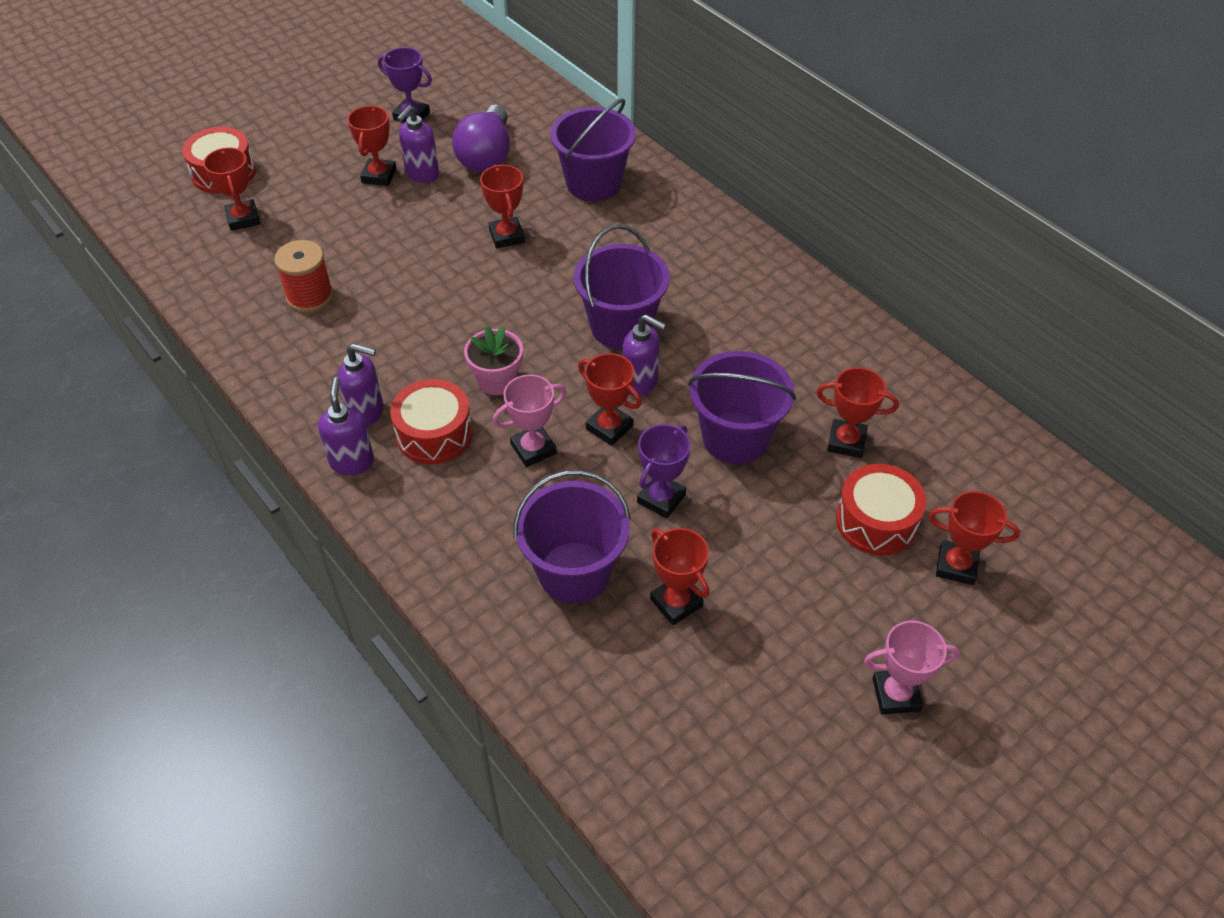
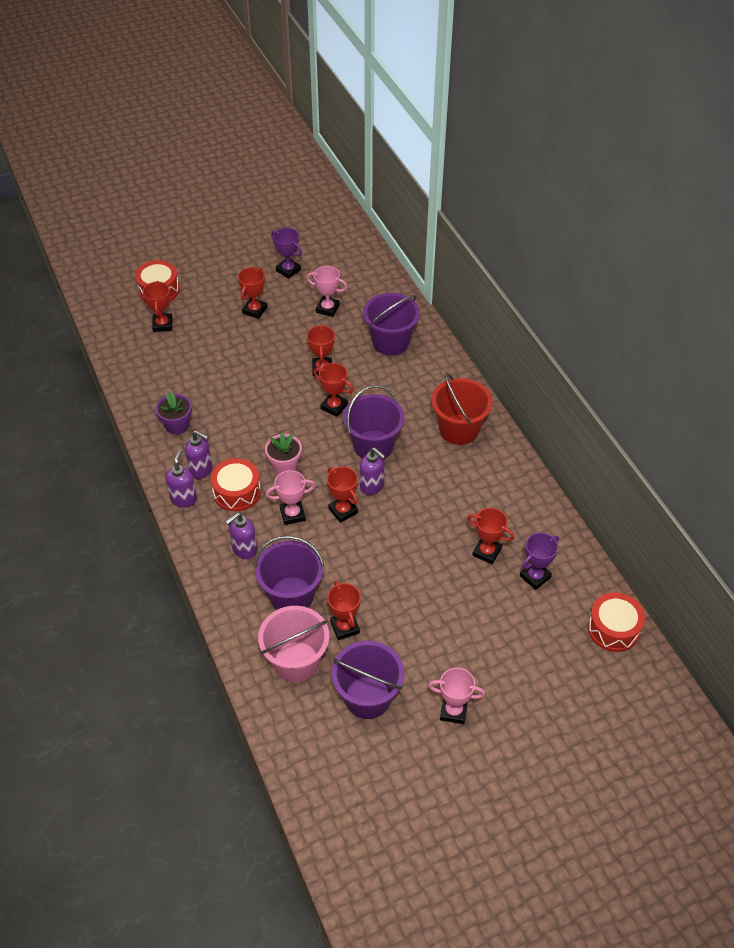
camera: 15 degrees right, 0 degrees up
(308, 355) = (177, 425): none -> purple flower pot
(310, 296) = (188, 386): red spool -> none
(422, 174) = (282, 314): purple soap dispenser -> purple soap dispenser (244, 550)
(486, 156) = (327, 308): purple light bulb -> pink trophy
(618, 676) = (296, 662): none -> pink bucket
(661, 499) = (358, 562): purple trophy -> purple trophy (535, 576)
(735, 438) = (418, 534): purple bucket -> purple bucket (367, 697)
(736, 280) = (459, 429): none -> red bucket
(876, 521) = (484, 606): red drum -> red drum (613, 629)
(956, 566) = (523, 644): red trophy -> red trophy (334, 406)

